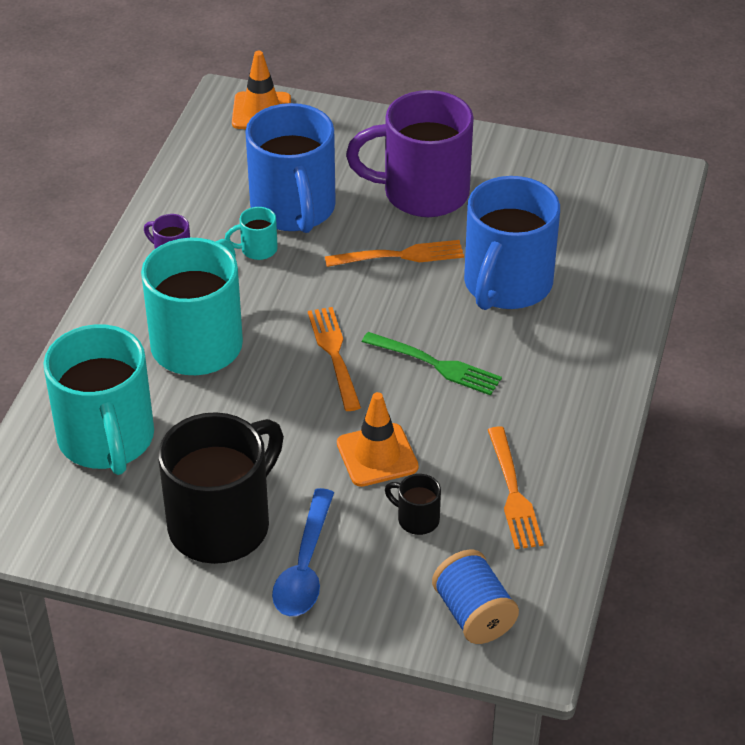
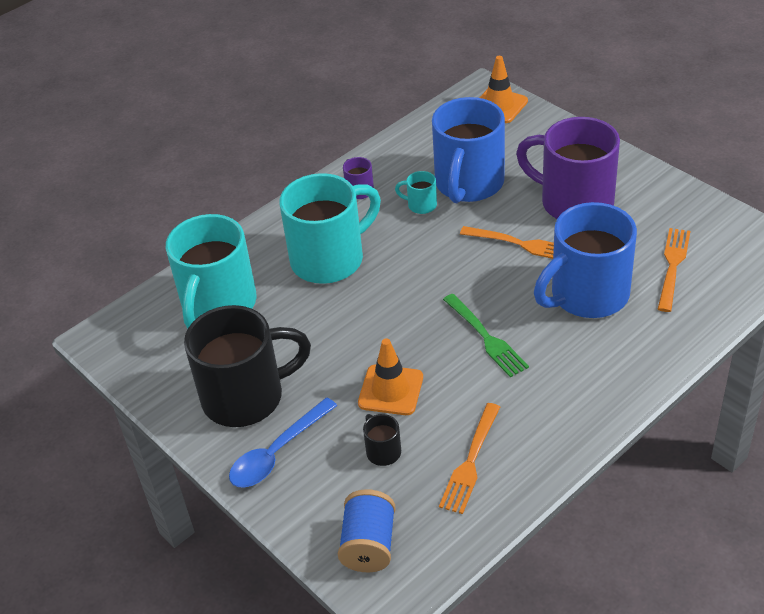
camera: 35 degrees right, 0 degrees up
(334, 354) = (417, 302): orange fork -> orange fork (673, 266)

